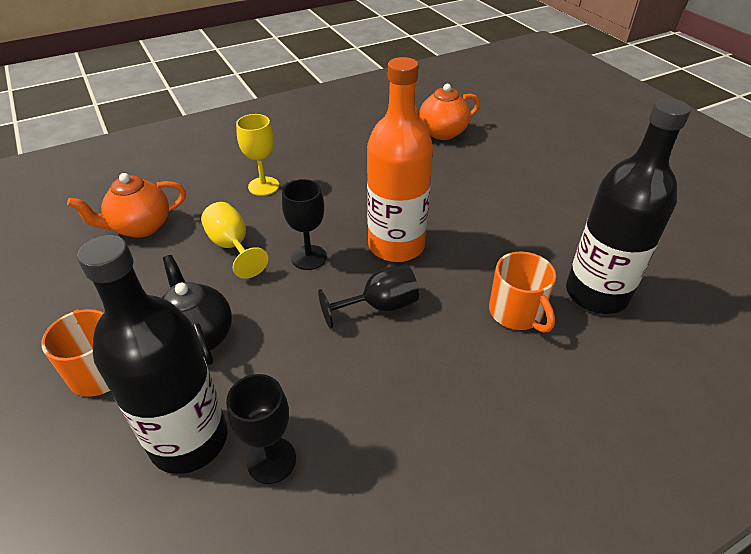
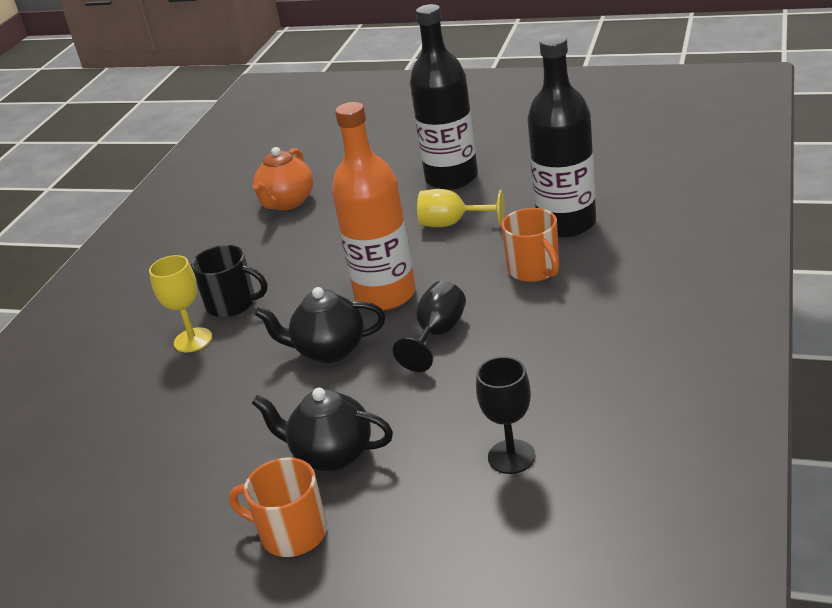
camera: 40 degrees left, 10 degrees down
(140, 227) = (127, 446): orange teapot -> none
(189, 439) = (437, 497): black bottle -> black bottle (451, 178)
(232, 247) = (248, 392): yellow goblet -> yellow goblet (452, 224)
(309, 257) = (329, 350): black goblet -> black teapot
(315, 179) = (232, 304): none -> black mug
(516, 313) = (534, 269): orange mug -> orange mug turned 45 degrees clockwise

